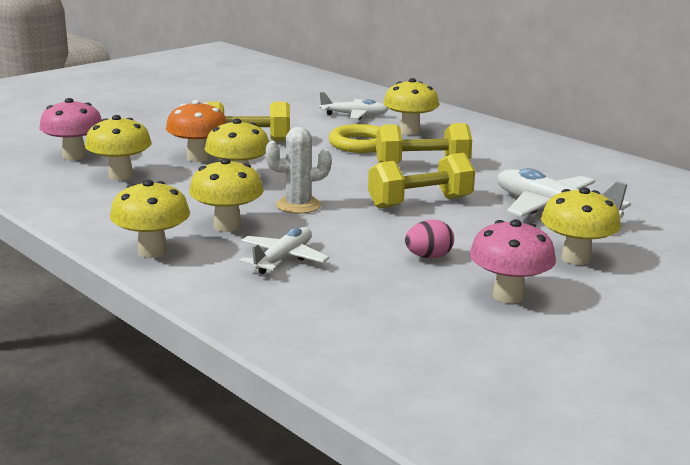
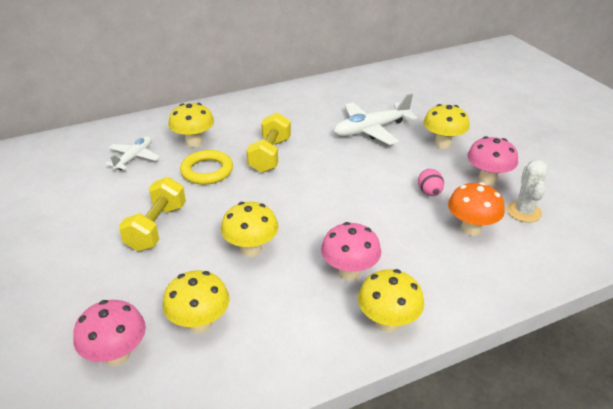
camera: 70 degrees left, 15 degrees up
(198, 158) = (181, 264): orange mushroom -> orange mushroom (471, 229)
(227, 226) = (349, 272): yellow mushroom -> pink mushroom
(283, 259) = (418, 254): white plane -> none
(298, 205) = (322, 228): white cactus -> white cactus (524, 212)
(420, 203) = (340, 173): yellow dumbbell -> none

